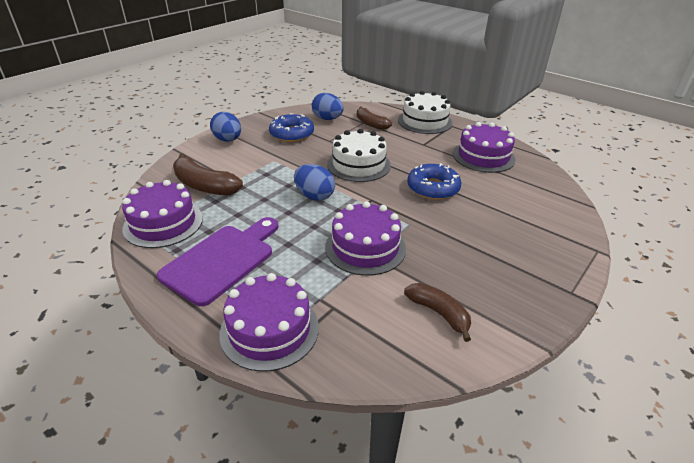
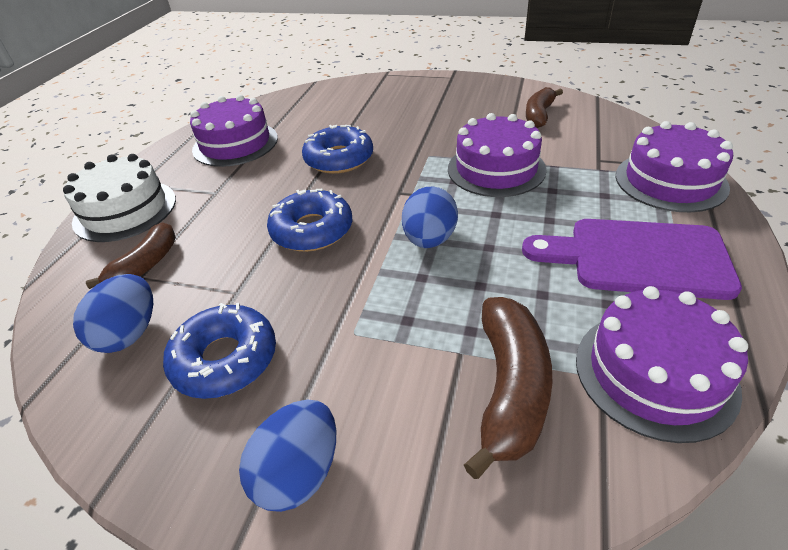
camera: 110 degrees left, 5 degrees up
(358, 165) = (312, 230): white cake -> blue donut

